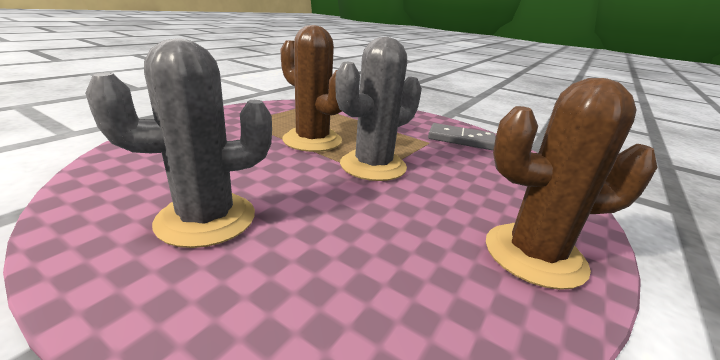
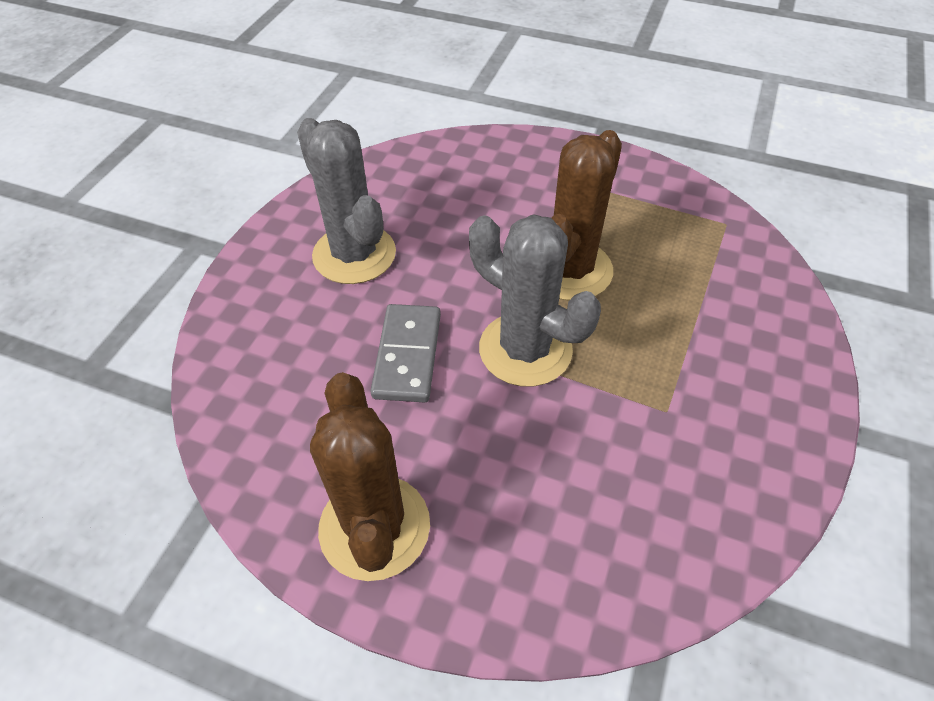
camera: 80 degrees right, 25 degrees up
(461, 140) = (715, 461): grey domino -> grey domino (407, 355)

